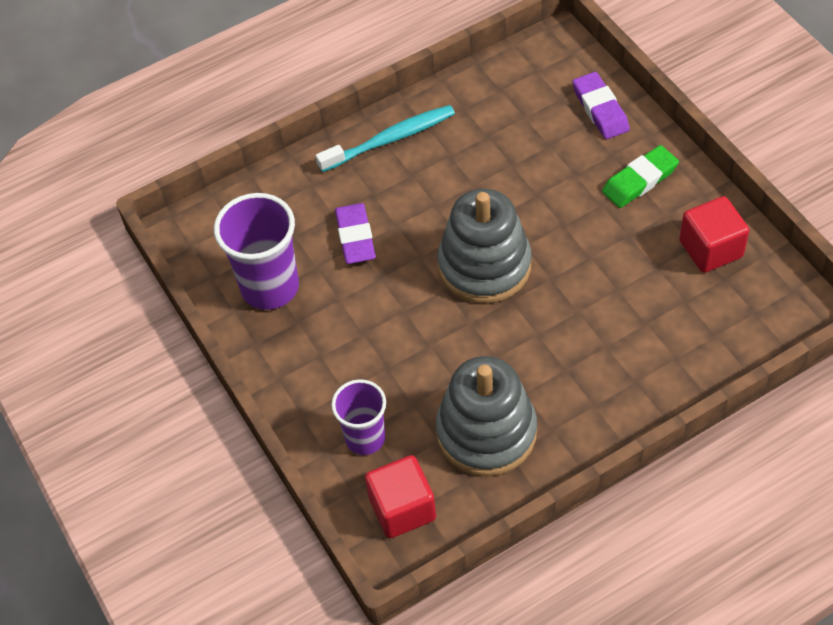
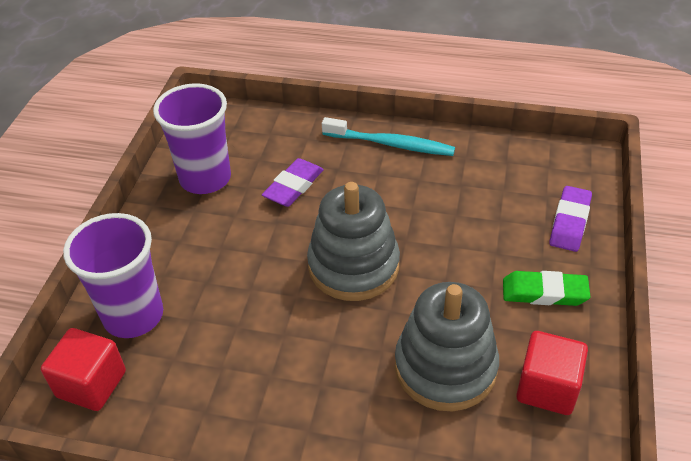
camera: 40 degrees right, 10 degrees down
(365, 438) = (133, 316): purple cup -> purple cup, size x1.56
(486, 432) = (210, 381): grey stacking toy -> grey stacking toy (445, 367)

